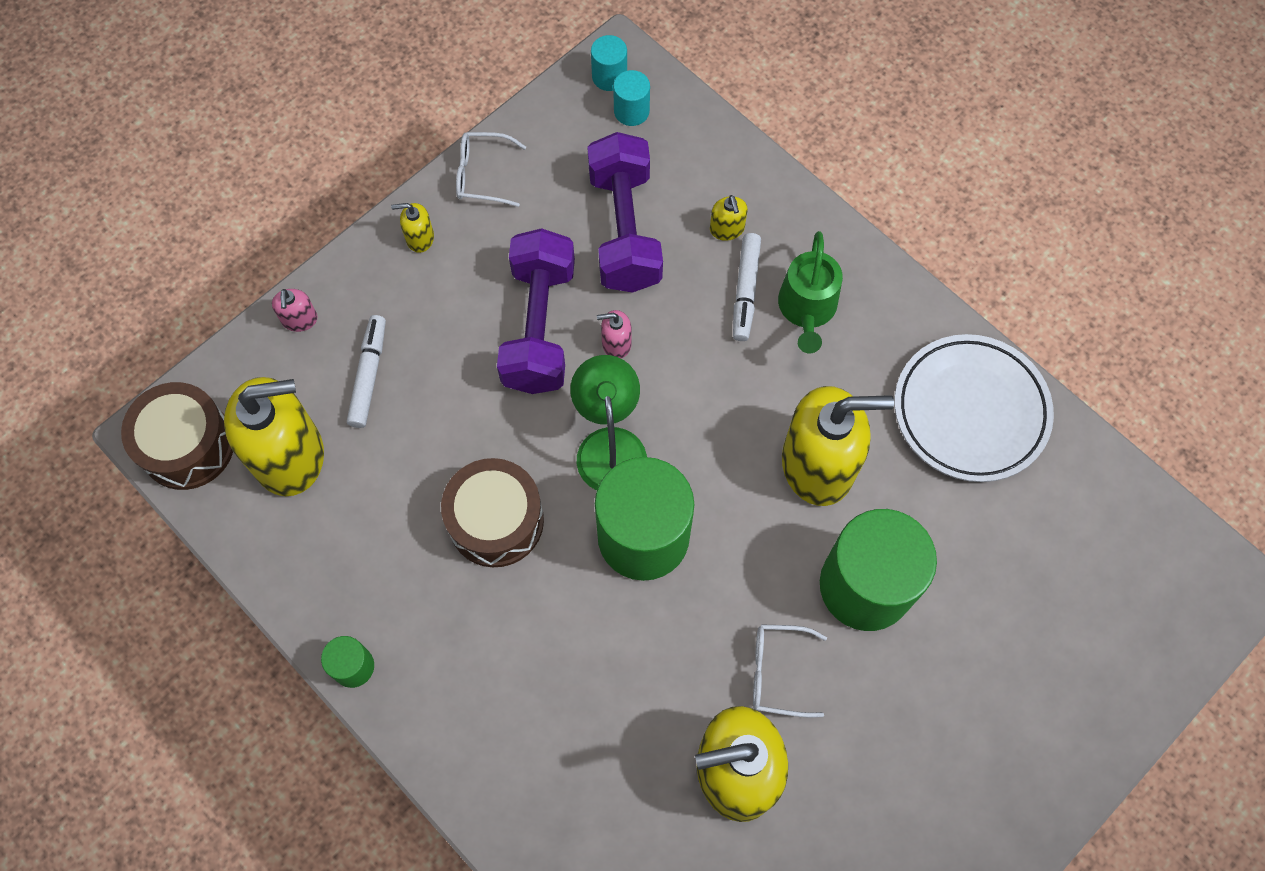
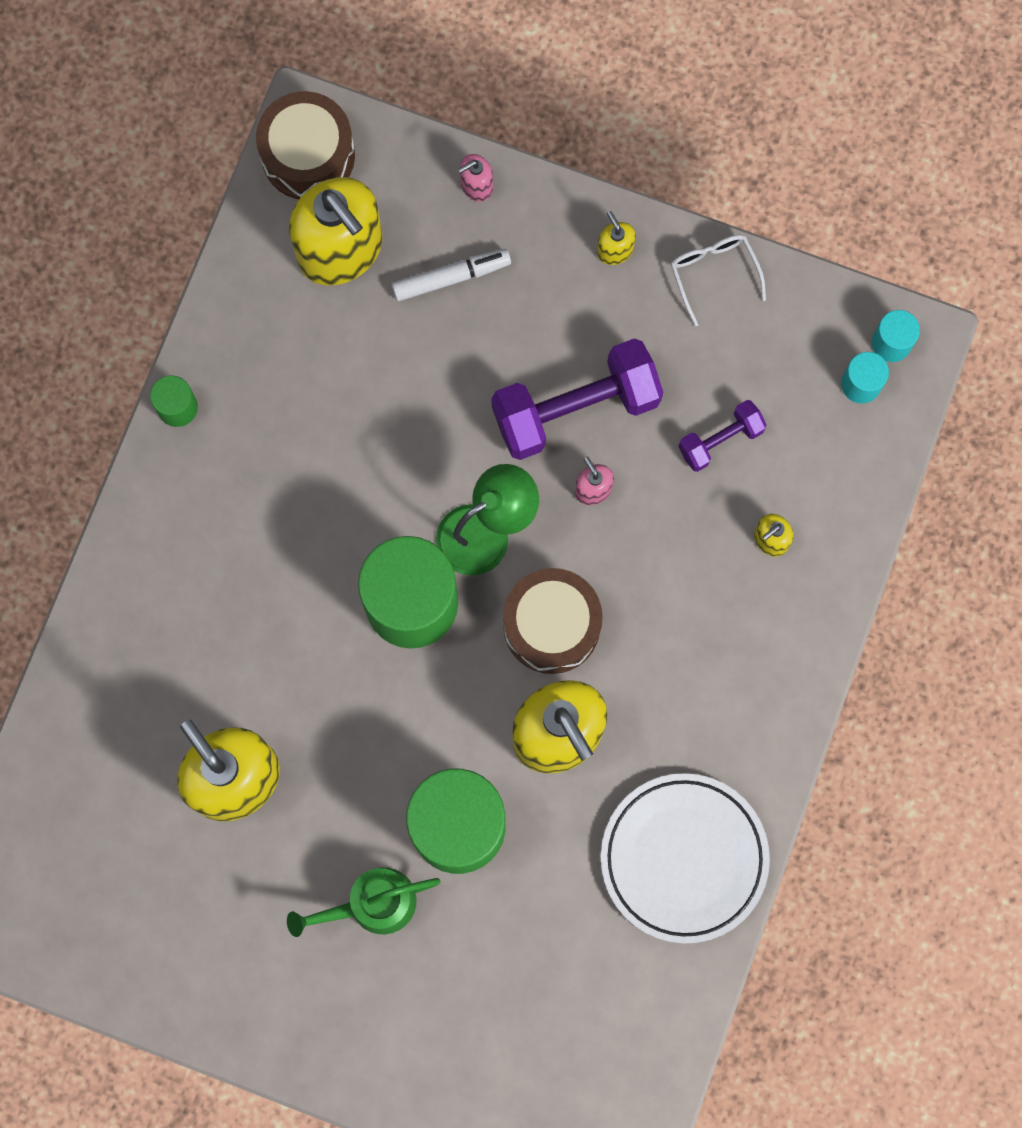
camera: 65 degrees right, 10 degrees up
(496, 521) = (365, 463): brown drum -> brown drum (551, 625)
(625, 230) = (720, 440): purple dumbbell -> purple dumbbell, size x0.52
(745, 291) = (710, 587): white marker -> none
(778, 672) = (340, 780): white glasses -> none
(807, 309) = (719, 655): green watering can -> green watering can (373, 904)

